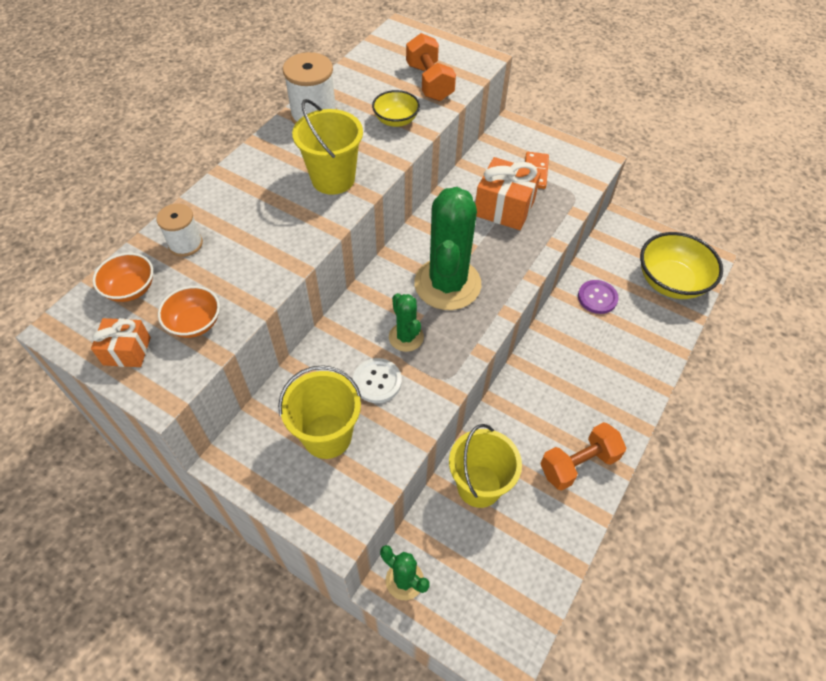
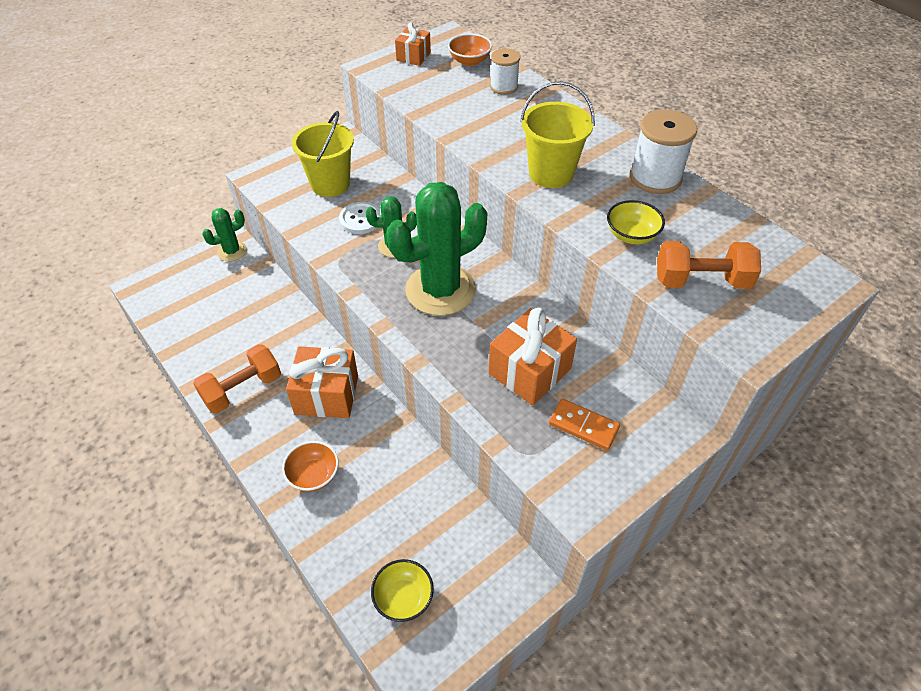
camera: 110 degrees right, 5 degrees down
(195, 323) = (420, 84): orange bowl -> orange bowl (313, 475)
(447, 284) = (440, 290): green cactus -> green cactus turned 60 degrees counterclockwise
(479, 486) = (270, 313): yellow bucket -> none
(547, 390) = (327, 395): none -> orange gift
(578, 464) = (242, 389): orange dumbbell -> orange dumbbell turned 60 degrees clockwise
(597, 298) = (416, 494): purple button -> none
(670, 282) = (403, 598): yellow bowl -> yellow bowl, size x0.54

